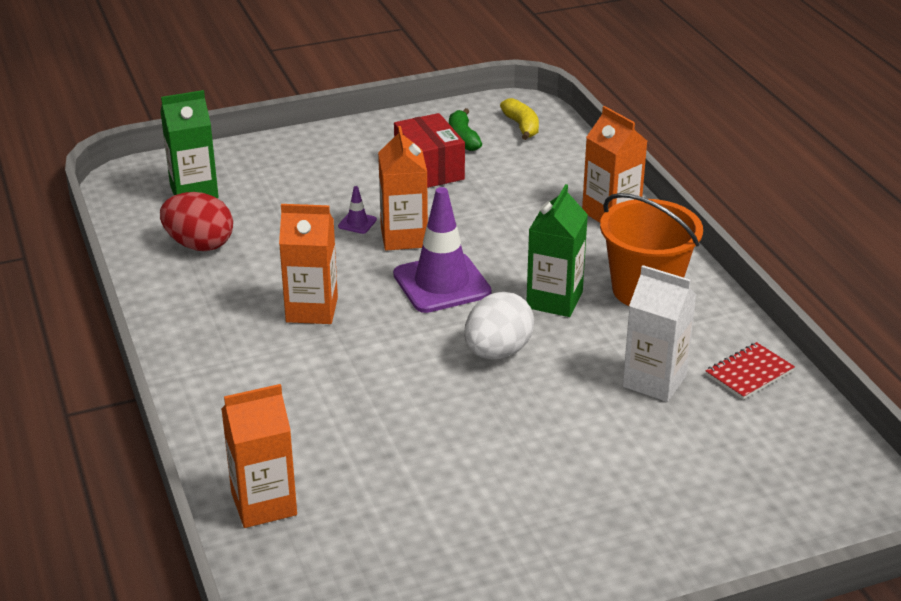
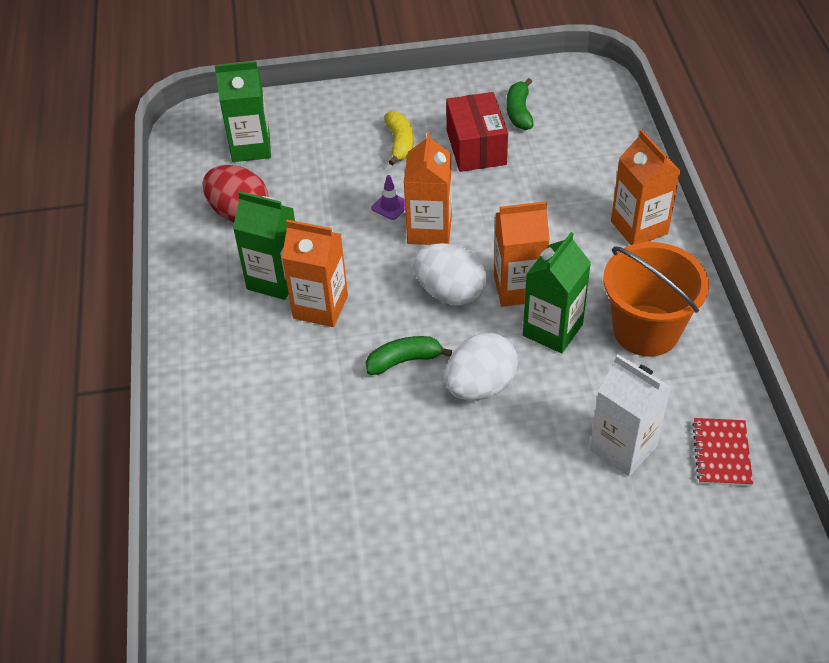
camera: 15 degrees right, 15 degrees up
(256, 294) = (274, 279): none -> green carton
(264, 504) = (217, 533): orange carton -> orange carton (518, 288)
(413, 341) = (404, 360): none -> green banana
(442, 283) = (450, 293): purple traffic cone -> white egg
(521, 126) = (581, 103): yellow banana -> yellow banana (400, 143)
(749, 373) = (721, 453): red notebook -> red notebook turned 60 degrees counterclockwise

